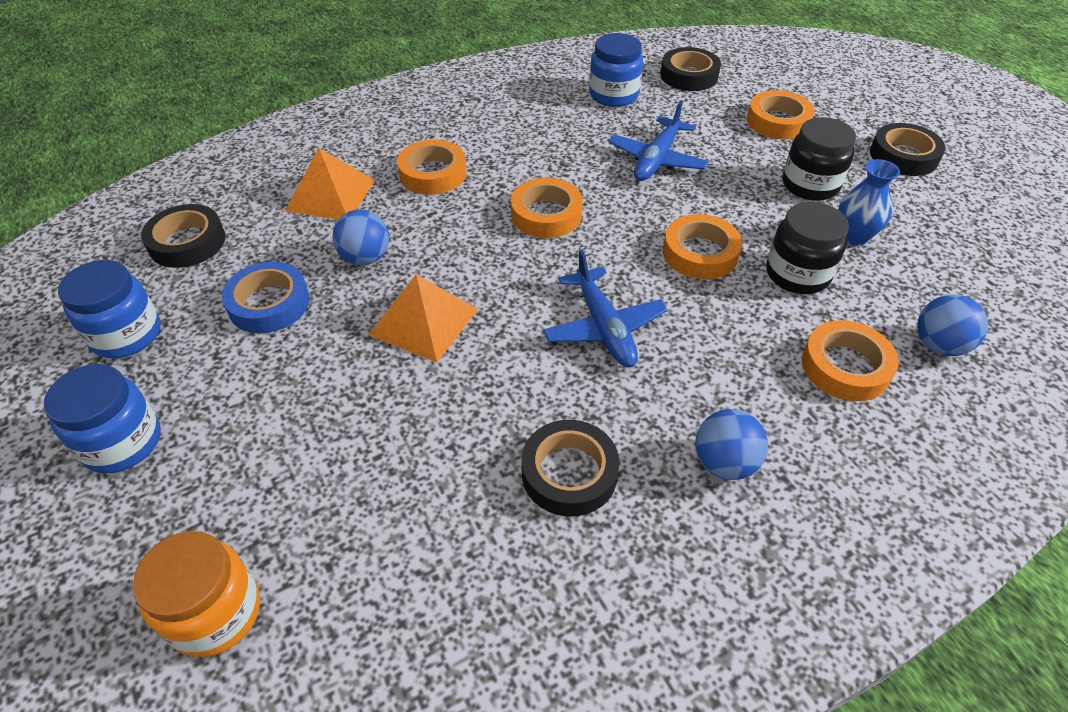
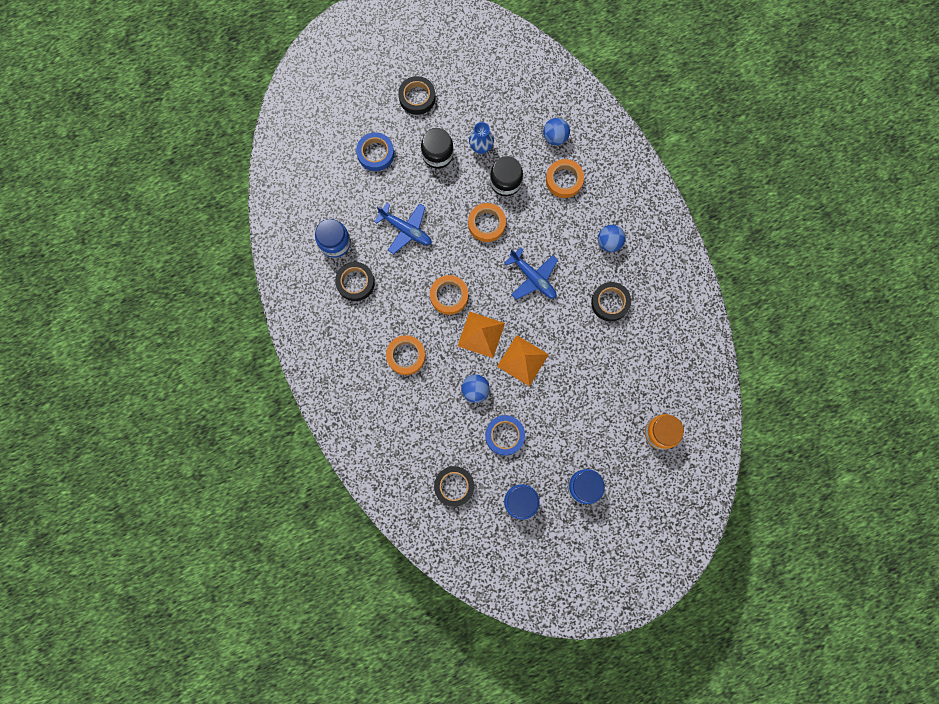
camera: 85 degrees left, 30 degrees up
(331, 195) = (420, 413): orange pyramid -> orange pyramid (481, 334)
(604, 327) = (533, 278): blue plane -> blue plane turned 60 degrees clockwise
(689, 75) = (317, 192): black tape -> black tape (355, 282)
(778, 121) = (375, 153): orange tape -> blue tape

